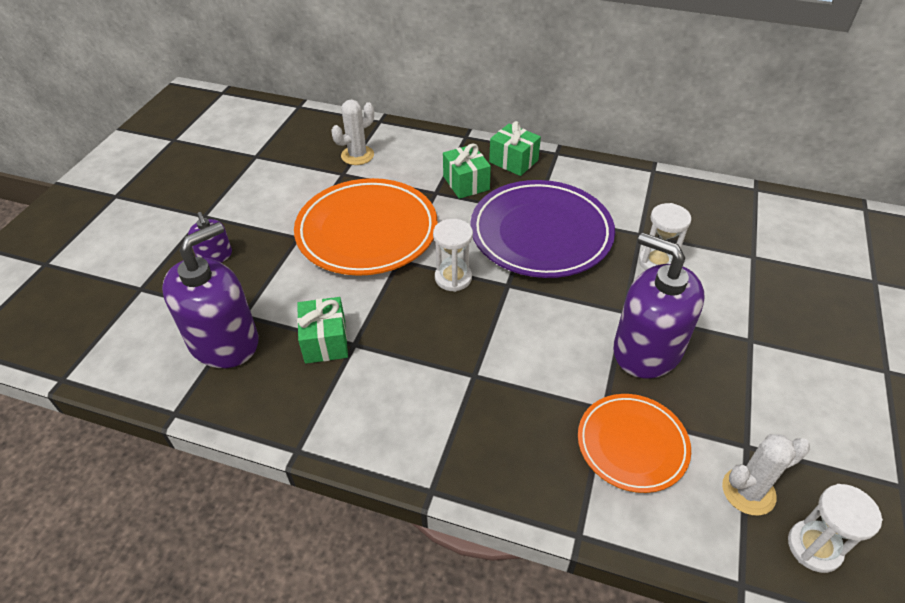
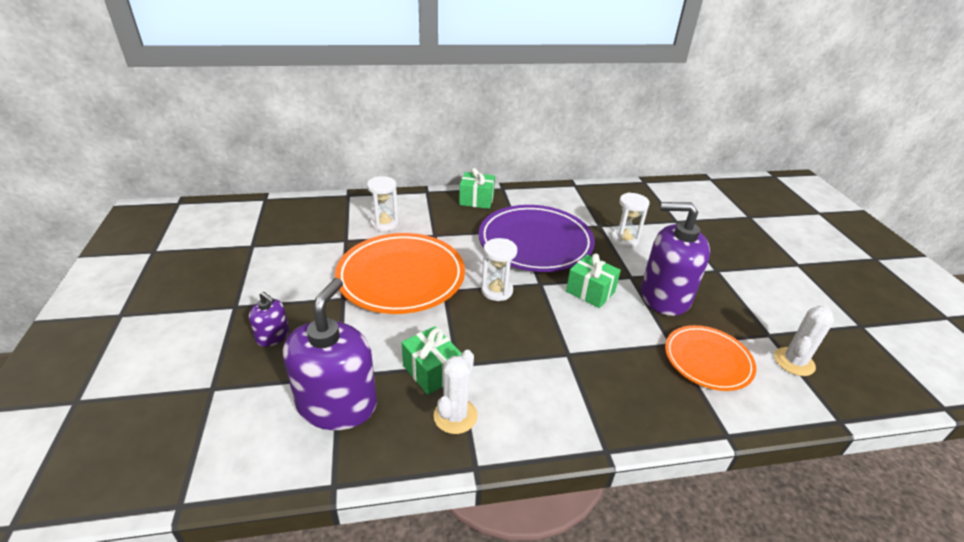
camera: 30 degrees left, 10 degrees down
(357, 155) = (348, 224): white cactus -> white cactus (455, 416)
(466, 183) = (453, 223): green gift -> green gift (590, 292)
(814, 547) = (853, 380): white hourglass -> white hourglass (384, 224)

